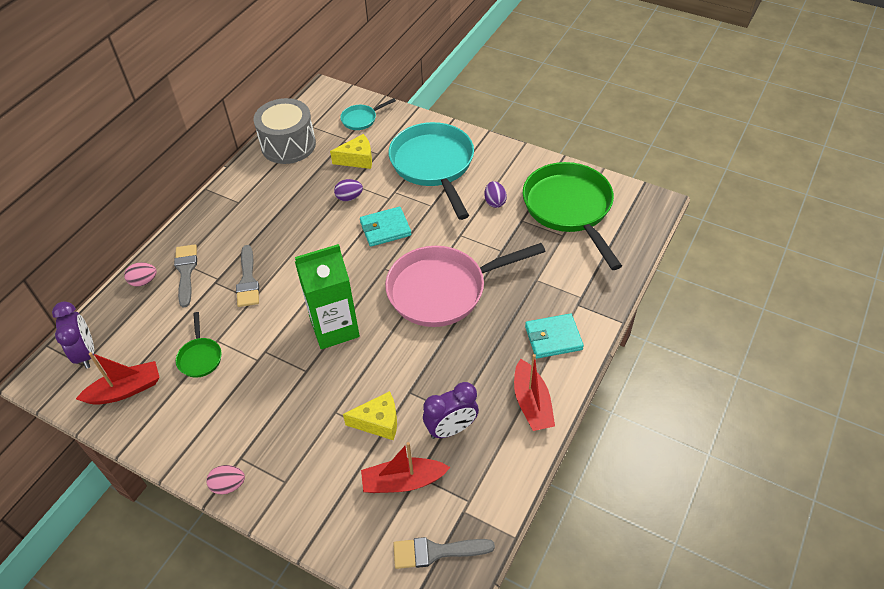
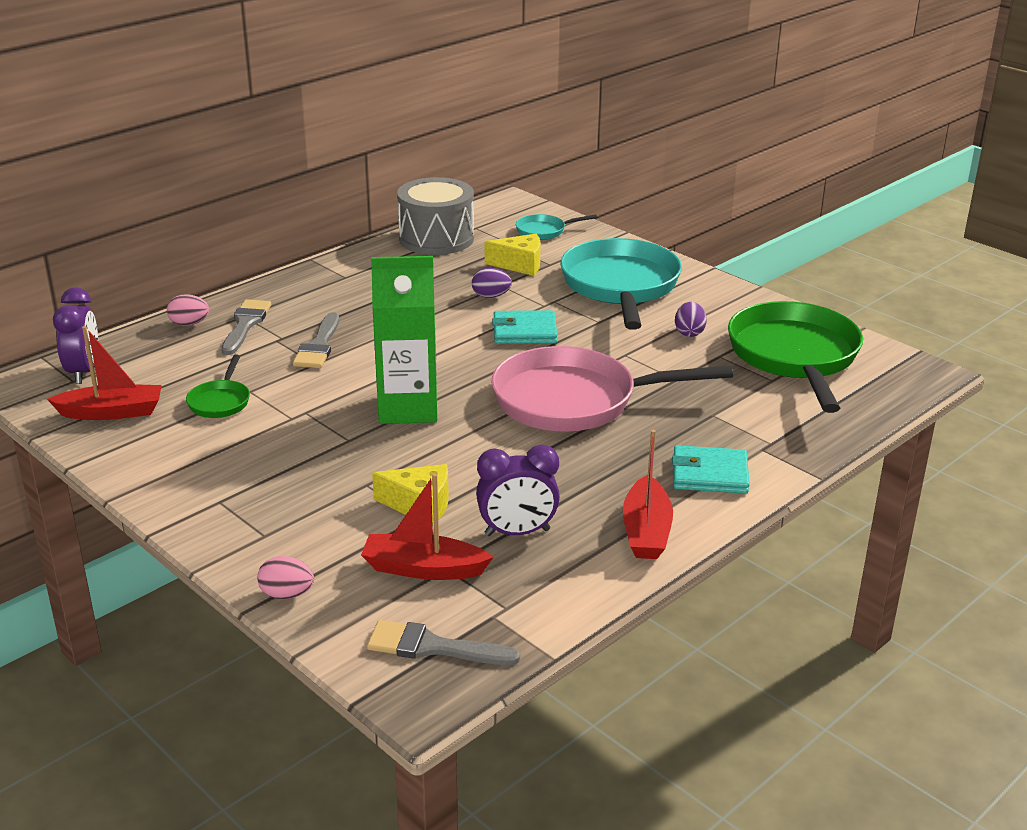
camera: 15 degrees right, 20 degrees down
(228, 485) = (190, 523): pink egg -> pink egg (286, 594)

